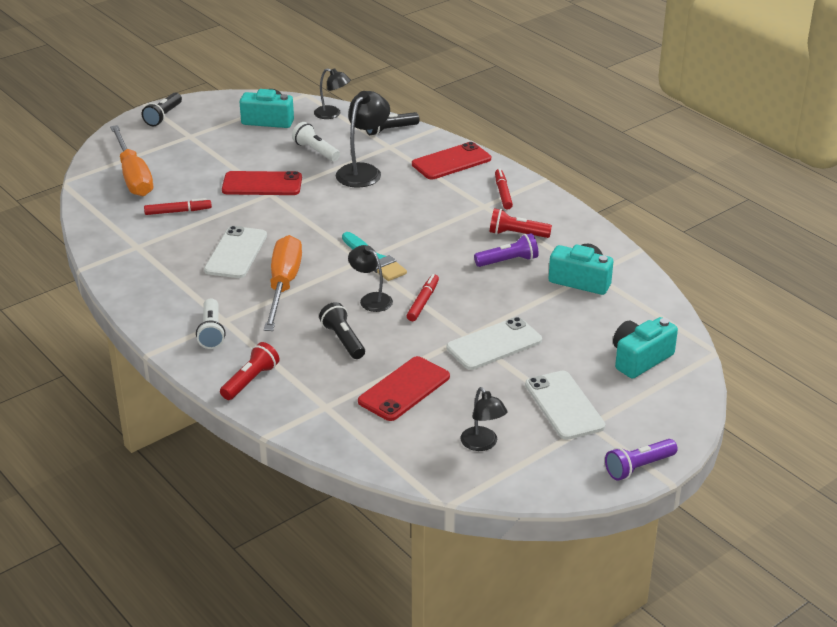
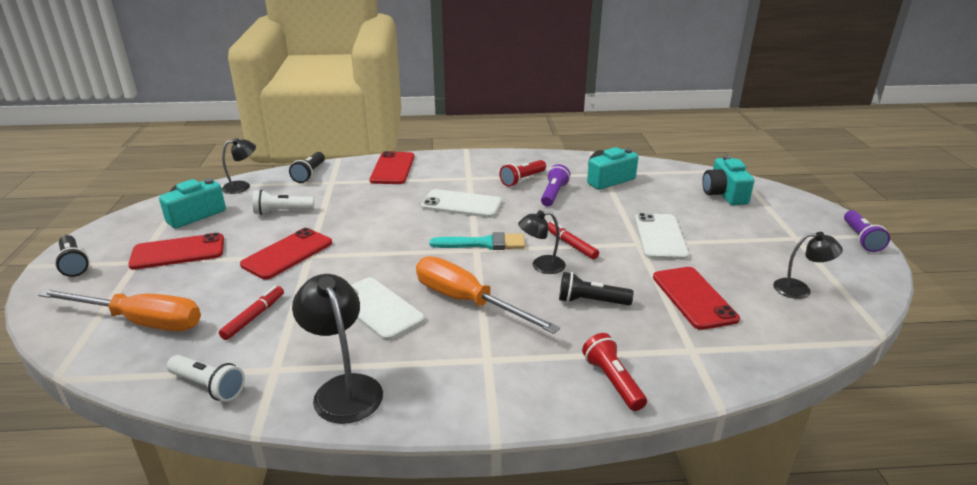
camera: 55 degrees left, 5 degrees down
(211, 332) = (500, 376): white flashlight -> white flashlight (209, 386)
(217, 143) = (178, 252): none -> red phone
(363, 171) = (347, 203): black lamp -> black lamp (343, 388)
(503, 193) = (462, 166): red marker -> none
(564, 405) = (765, 238): white phone -> white phone (461, 204)

